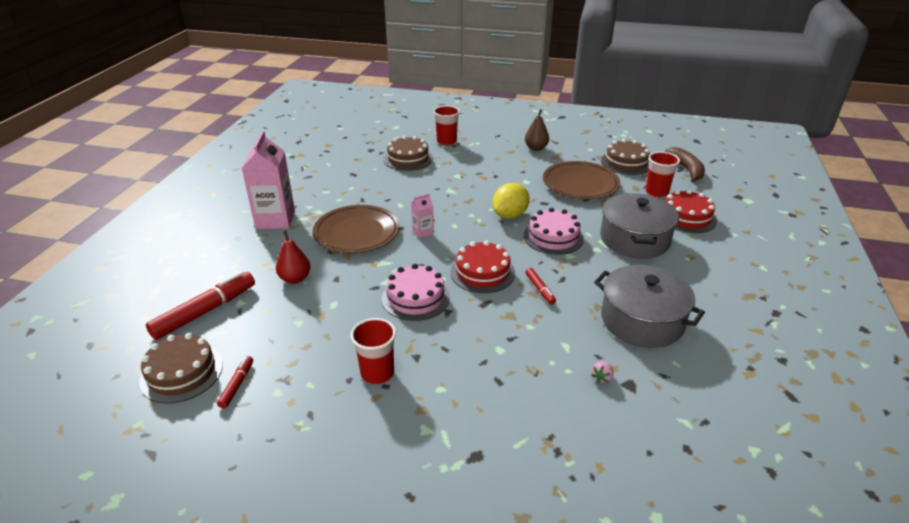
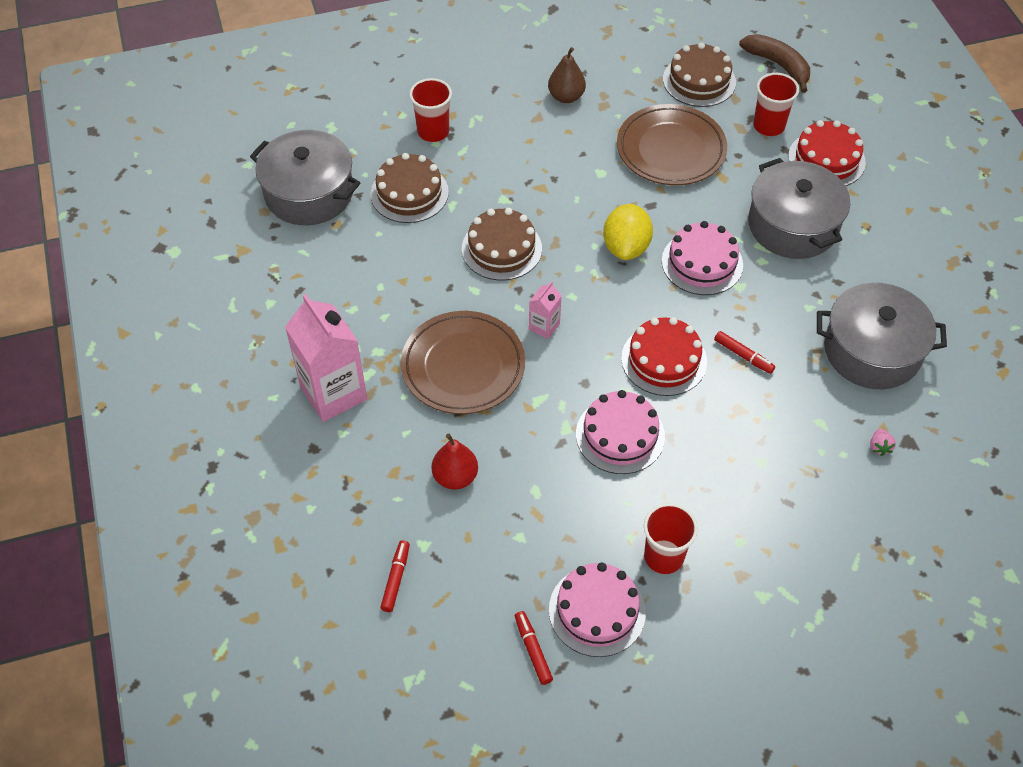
camera: 30 degrees left, 20 degrees up
(181, 372) = (456, 669): brown cake -> brown cake (501, 248)
(205, 311) = (396, 578): red marker -> red marker, size x0.50
(301, 383) = (597, 610): none -> pink cake
(357, 145) = (309, 193): none -> grey pot

